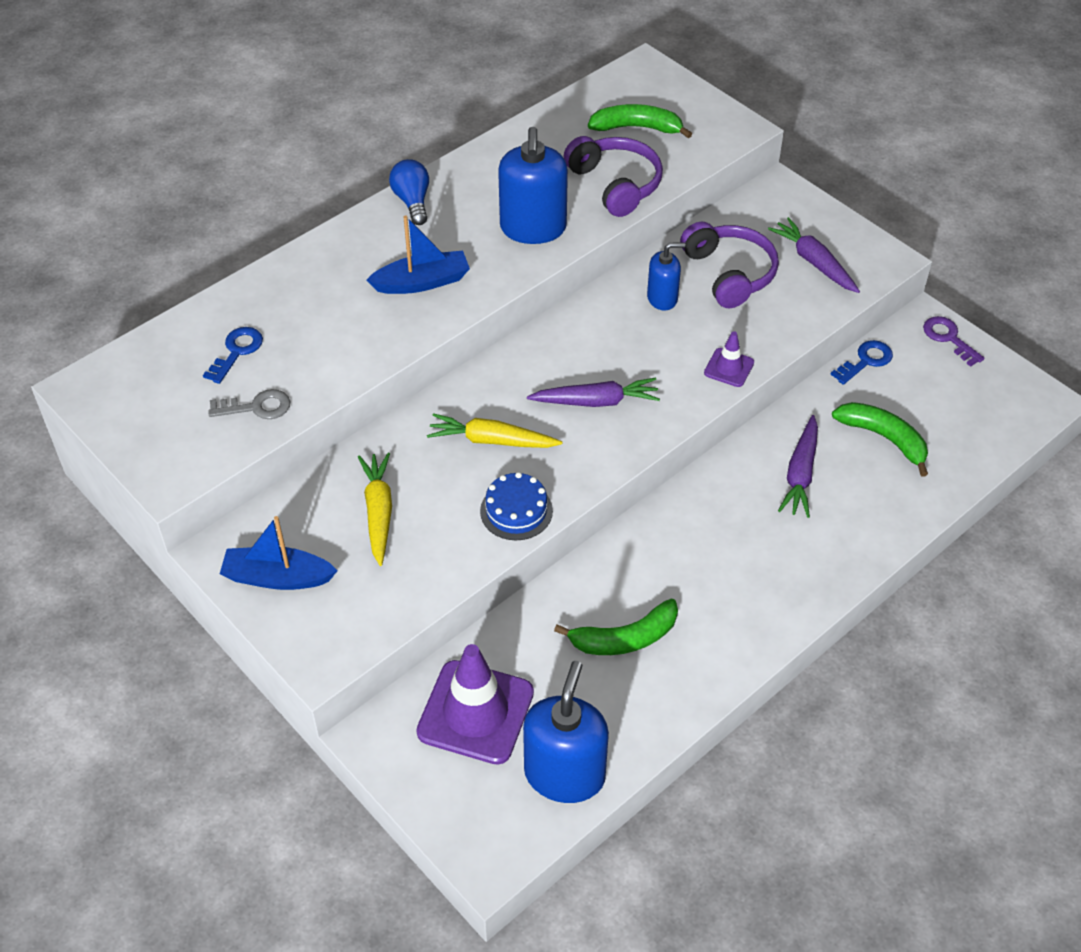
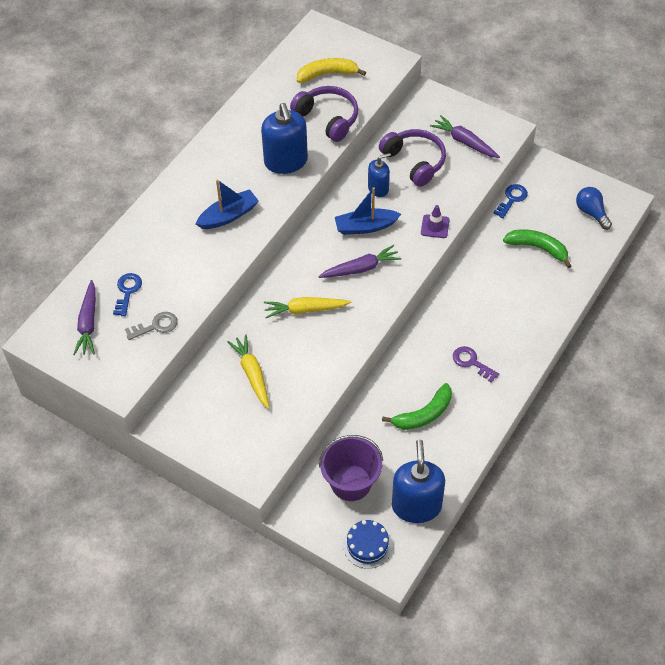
camera: 15 degrees left, 5 degrees up
(277, 577) = (205, 431): blue boat -> blue boat (365, 227)
(412, 201) = (200, 160): blue light bulb -> blue light bulb (591, 213)
(475, 712) = (351, 482): purple traffic cone -> purple bucket
(516, 511) = (337, 352): blue cake -> blue cake (367, 545)
(637, 128) = (327, 74): green banana -> yellow banana
(800, 474) = (495, 284): purple carrot -> purple carrot (88, 323)
(948, 338) = (557, 172): purple key -> purple key (471, 362)

